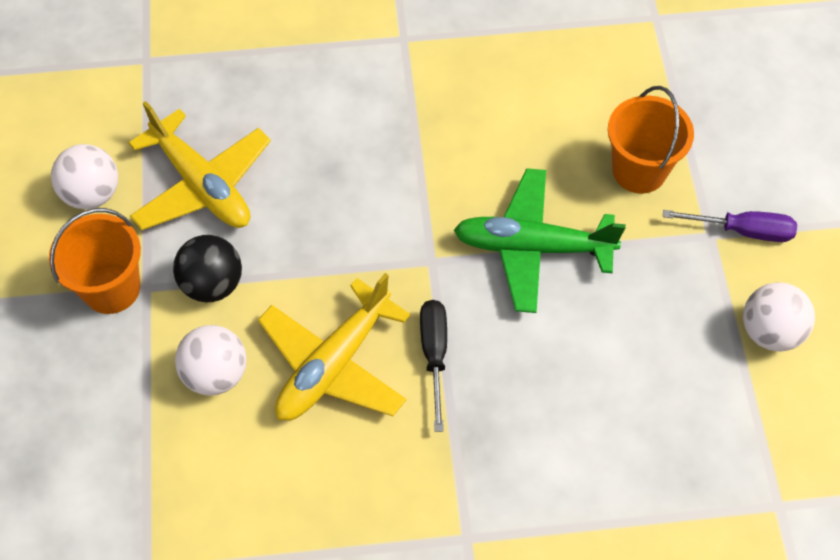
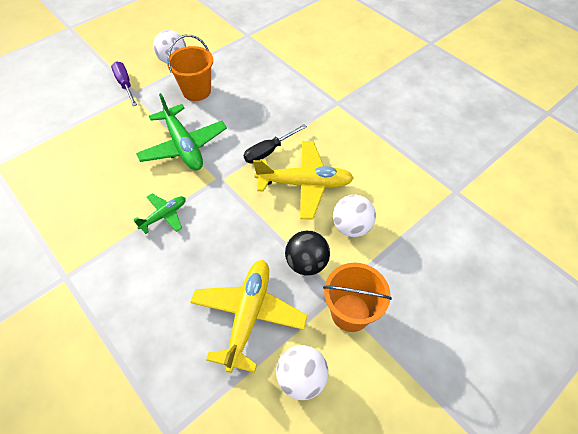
camera: 125 degrees left, 5 degrees down
(416, 167) = (164, 216): none -> green plane
(639, 170) = (110, 129): orange bucket -> orange bucket (196, 91)

